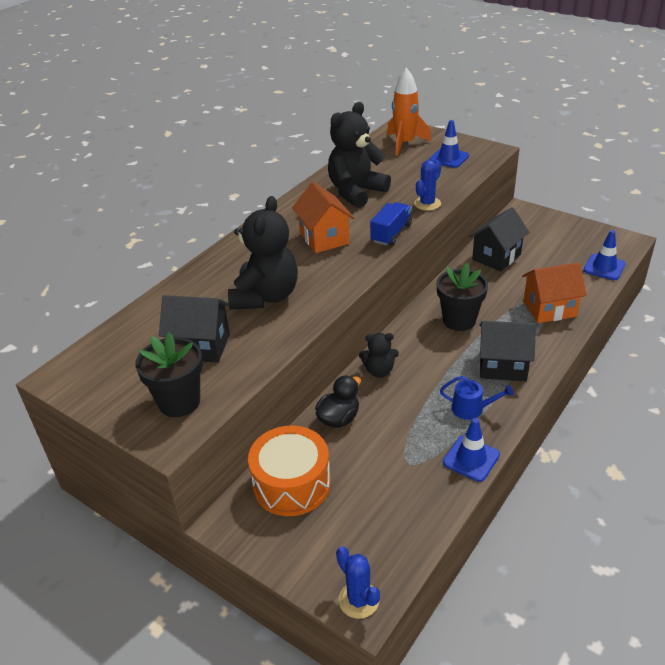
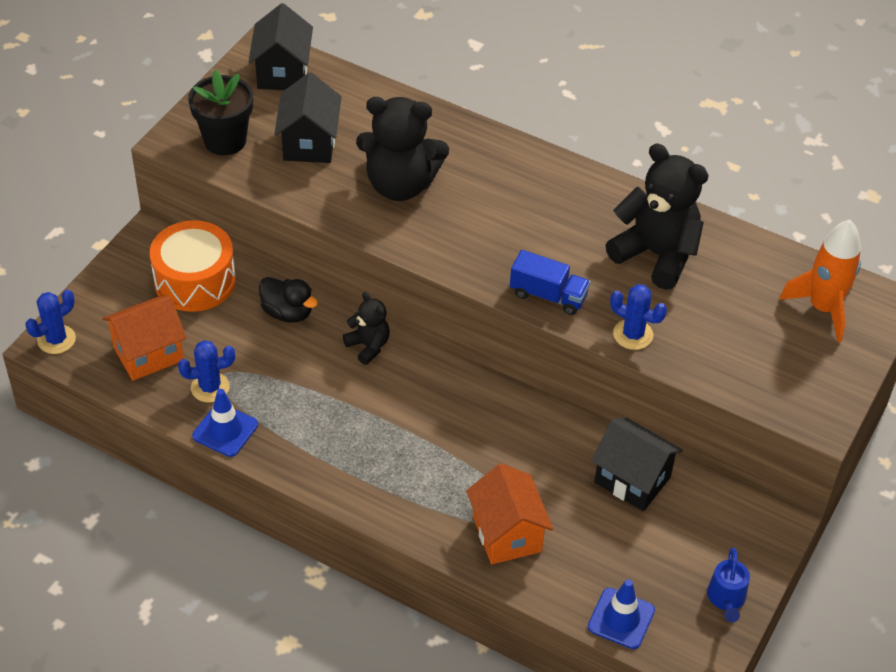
camera: 80 degrees right, 10 degrees up
(324, 238) = (530, 228): orange house -> orange house (148, 354)
(379, 371) = (368, 346): black teddy bear -> black teddy bear turned 150 degrees clockwise
(423, 470) = (210, 387): none -> blue cactus
(449, 158) = (782, 363): blue traffic cone -> none
(459, 320) = (473, 428): black flower pot -> none
(471, 409) = (303, 434): blue watering can -> blue watering can (726, 598)
(502, 366) = (381, 470): black house -> black house (282, 73)

